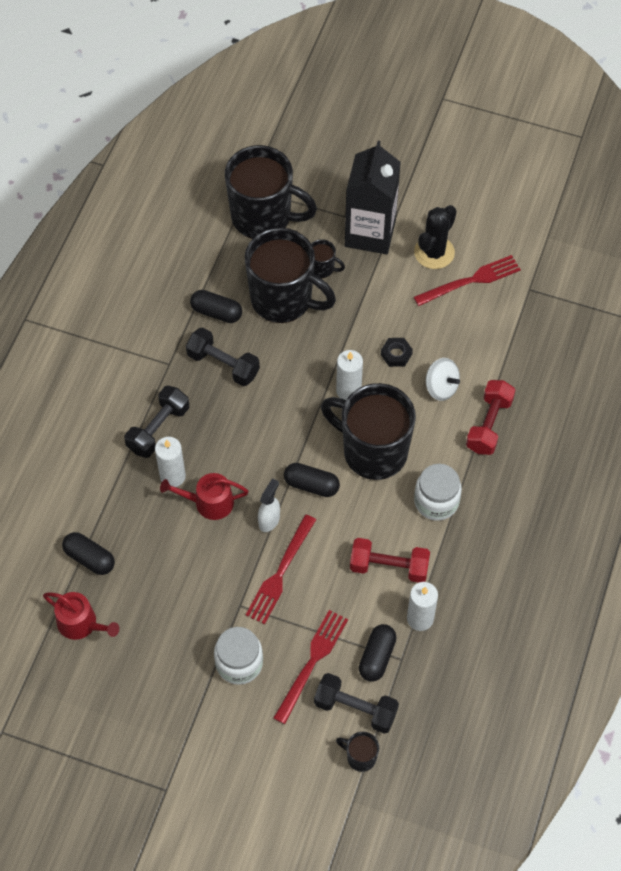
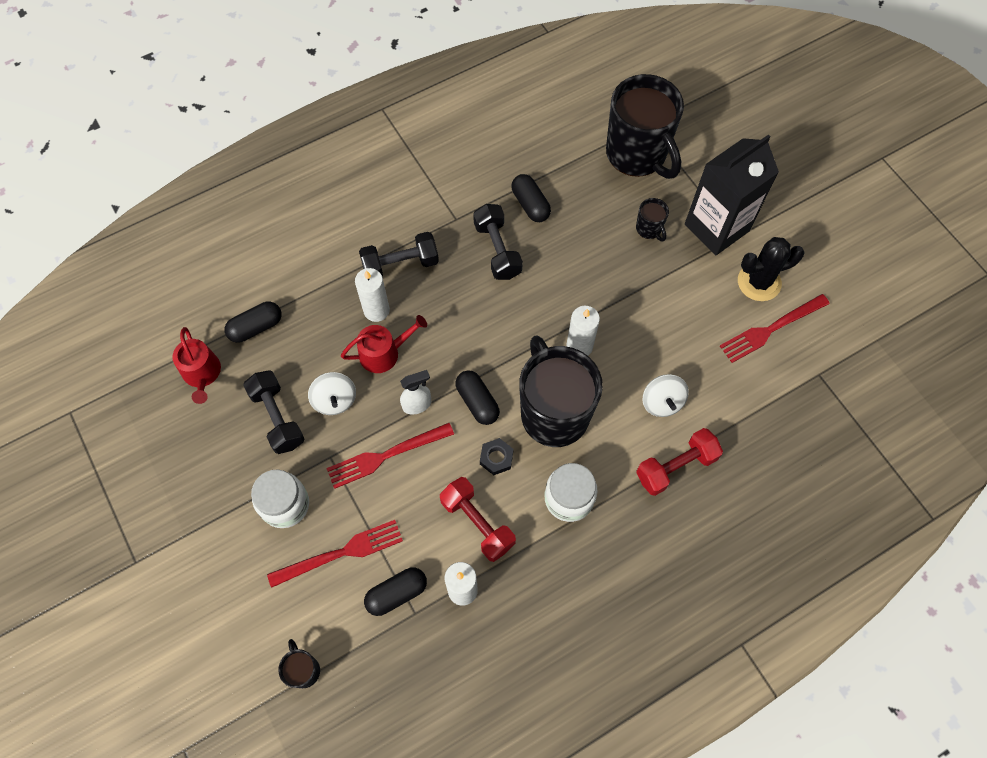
camera: 40 degrees right, 5 degrees up
(89, 558) = (256, 327): black capsule -> black capsule turned 75 degrees clockwise
(204, 564) = (335, 400): none -> white spinning top
(209, 502) = (384, 353): red watering can -> red watering can turned 120 degrees clockwise
(283, 300) = (593, 232): black mug -> none
(355, 709) = (338, 624): black dumbbell -> black dumbbell (277, 418)
(396, 354) = (648, 345): black nut -> black nut (496, 458)
(471, 281) = (771, 329): red fork -> red fork turned 135 degrees clockwise

